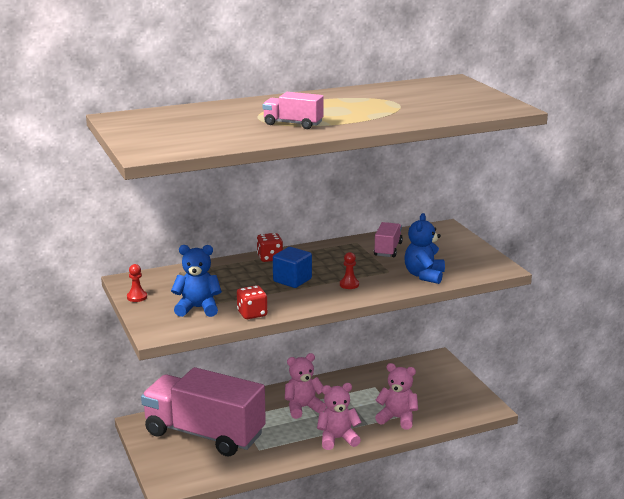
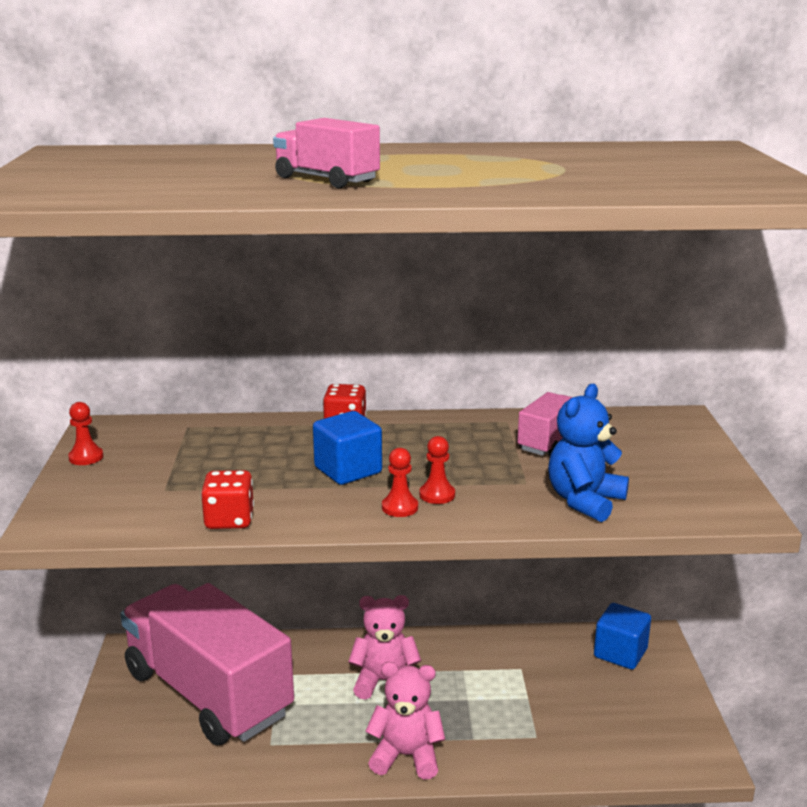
camera: 20 degrees right, 0 degrees up
(198, 308) = (155, 493): blue teddy bear -> none
(335, 293) = (400, 507): none -> red pawn
(397, 418) = (528, 740): pink teddy bear -> none
(424, 369) = (620, 653): none -> blue cube

